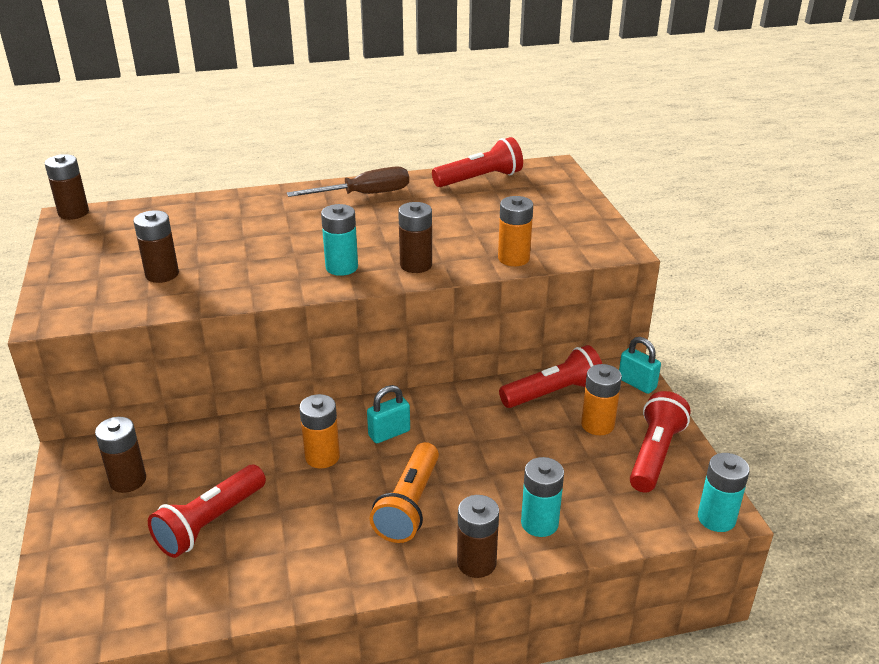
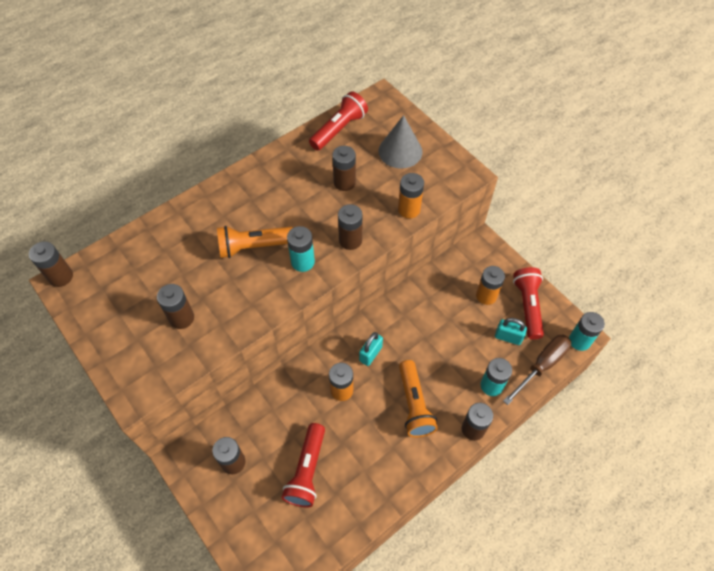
camera: 25 degrees left, 25 degrees up
(296, 242) = (254, 247): none -> orange flashlight
(364, 194) = (268, 176): brown screwdriver -> brown screwdriver (541, 365)
(450, 219) = (344, 182): none -> brown battery
(542, 211) = (400, 151): none -> grey cone
(553, 393) = (448, 279): red flashlight -> none
(637, 383) = (492, 252): turquoise padlock -> turquoise padlock (508, 337)

